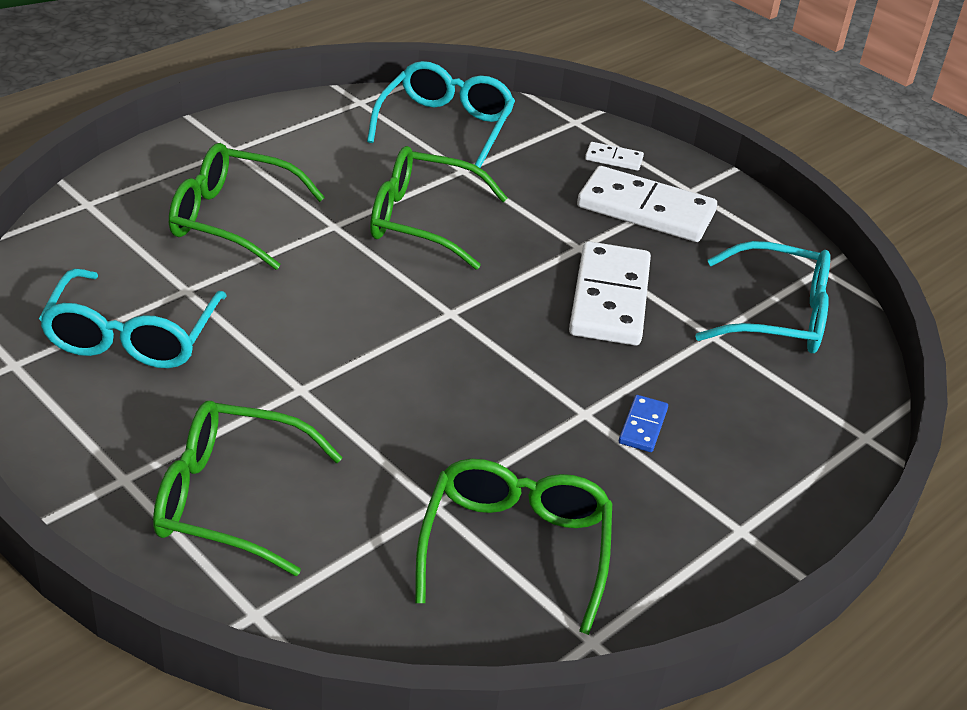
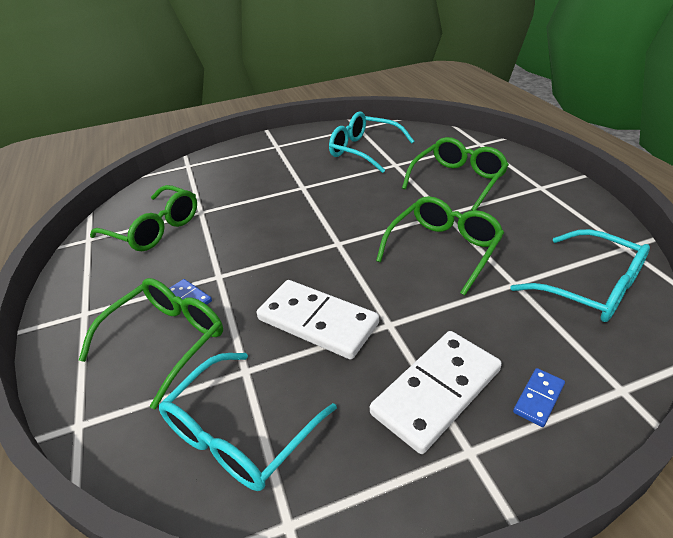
camera: 120 degrees right, 0 degrees up
(230, 499) = (247, 165): green glasses -> green glasses (166, 341)
(613, 159) = (538, 398): white domino -> blue domino

